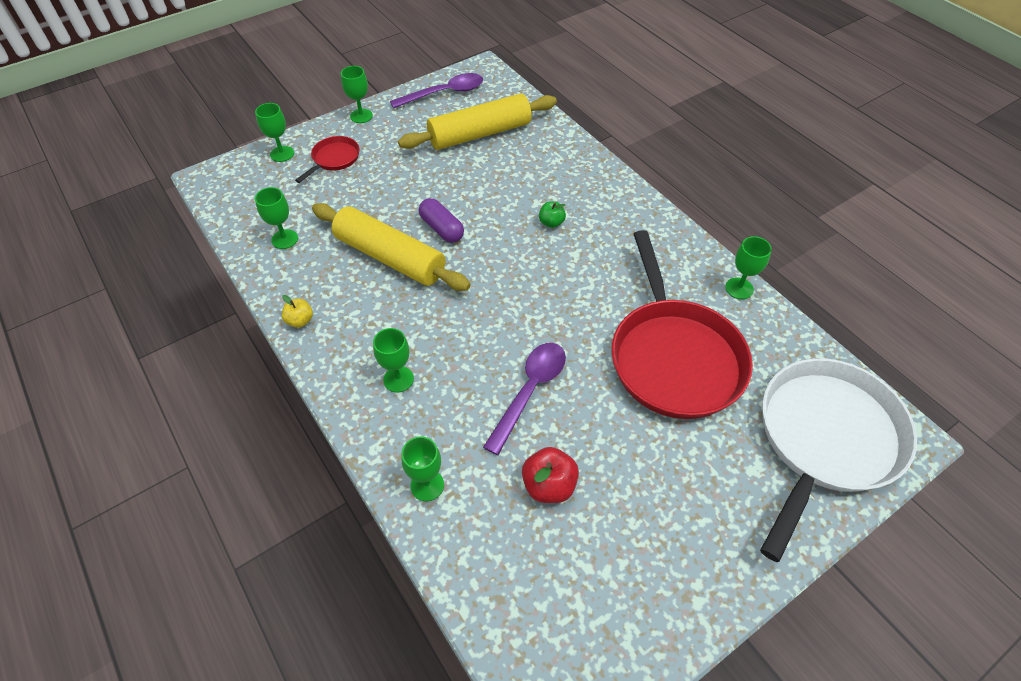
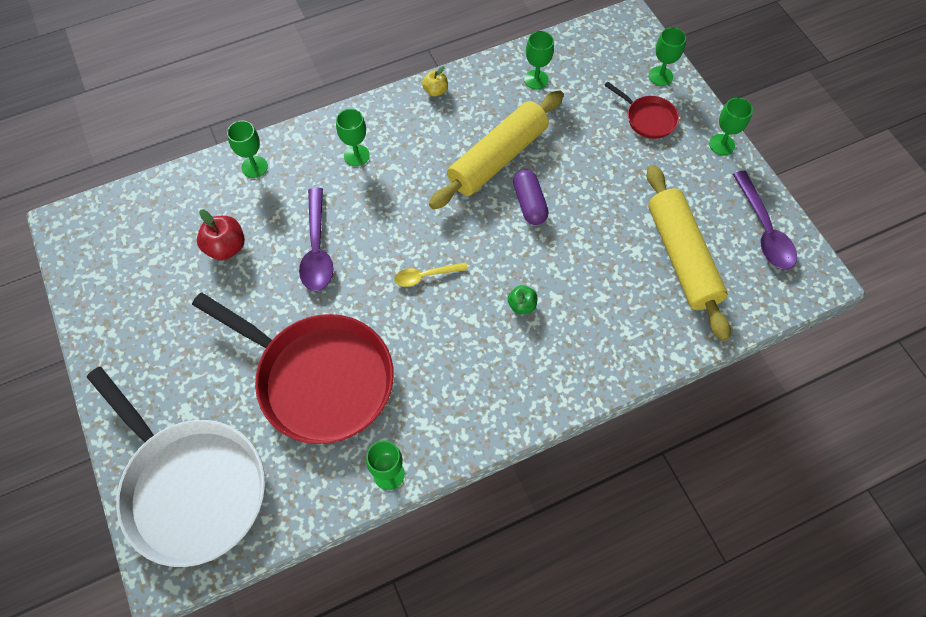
camera: 100 degrees right, 10 degrees up
(442, 228) = (529, 203): purple capsule -> purple capsule turned 75 degrees counterclockwise
(530, 391) = (317, 249): purple spoon -> purple spoon turned 45 degrees clockwise
(539, 293) = (425, 276): none -> yellow spoon
(674, 357) = (319, 378): red pan -> red pan turned 150 degrees counterclockwise

